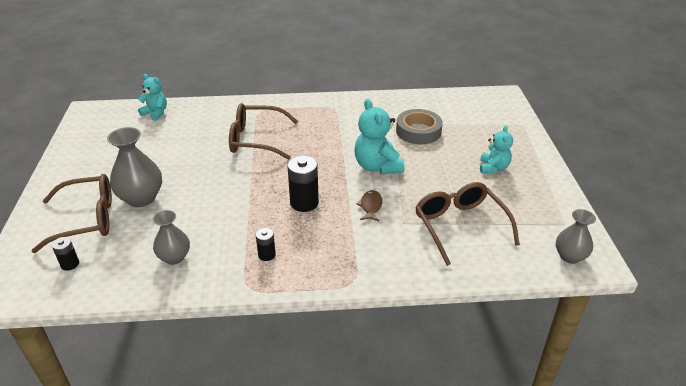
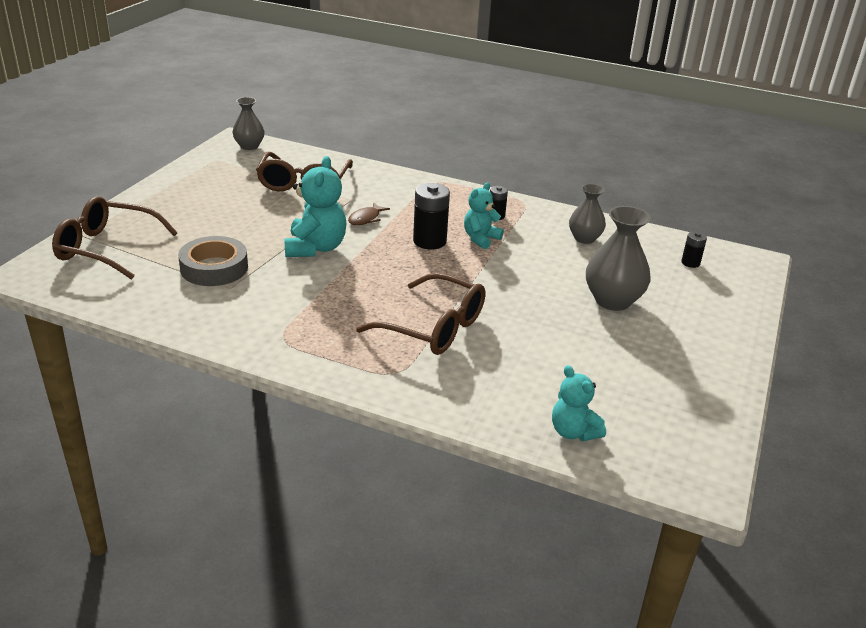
camera: 155 degrees left, 5 degrees down
(87, 219) = (678, 297): brown glasses -> brown glasses (106, 248)
(493, 168) = (198, 209): turquoise teddy bear -> turquoise teddy bear (480, 239)

